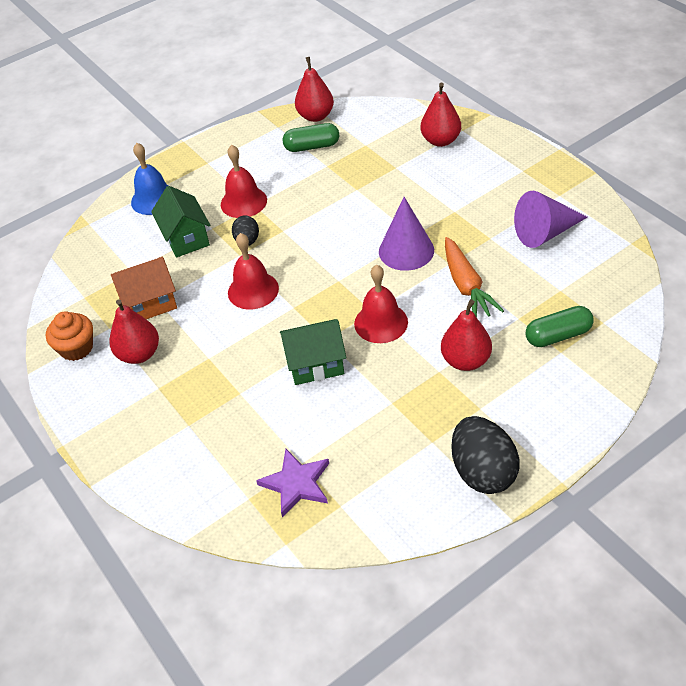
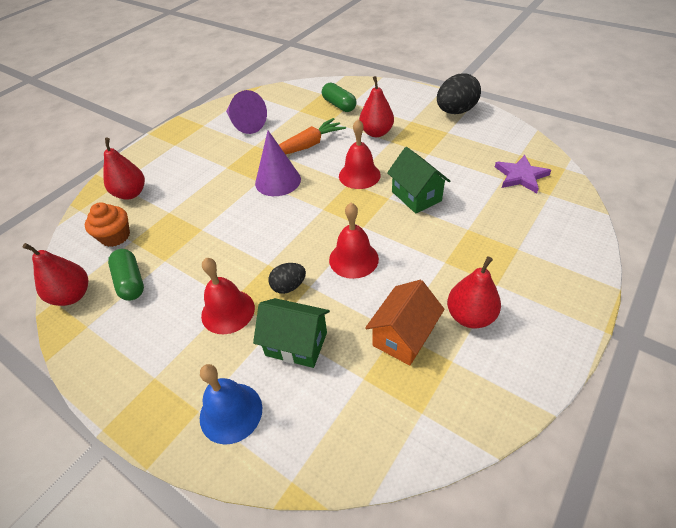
camera: 110 degrees left, 0 degrees up
(76, 348) = (495, 380): orange cupcake -> orange cupcake (115, 236)
(150, 304) = (403, 336): orange house -> orange house turned 75 degrees clockwise
(186, 238) = (296, 344): green house -> green house turned 60 degrees clockwise

